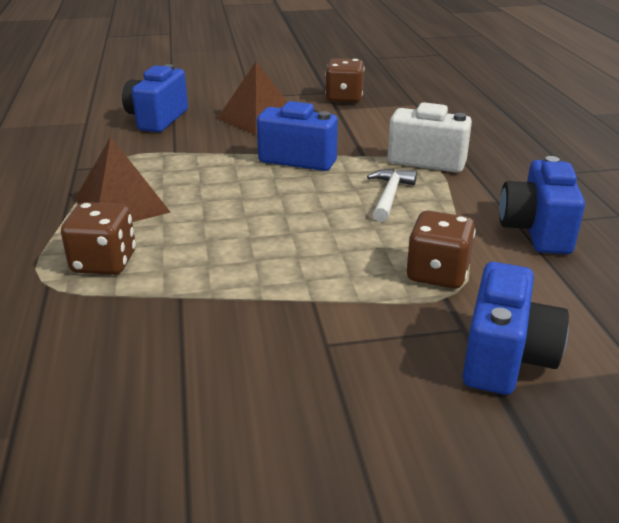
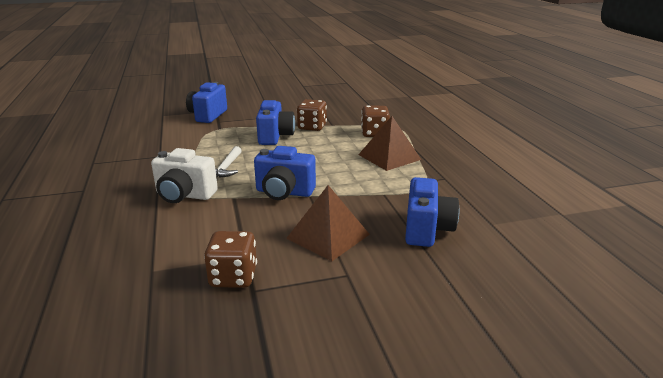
camera: 175 degrees right, 5 degrees down
(437, 273) = (218, 135): brown dice -> brown dice (312, 127)
(536, 231) = (152, 153): blue camera -> blue camera (275, 137)

